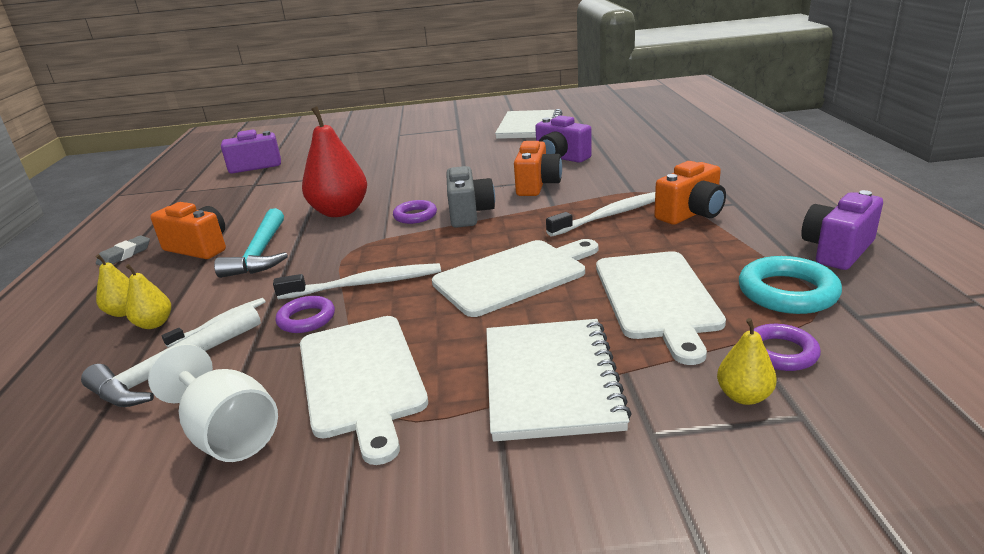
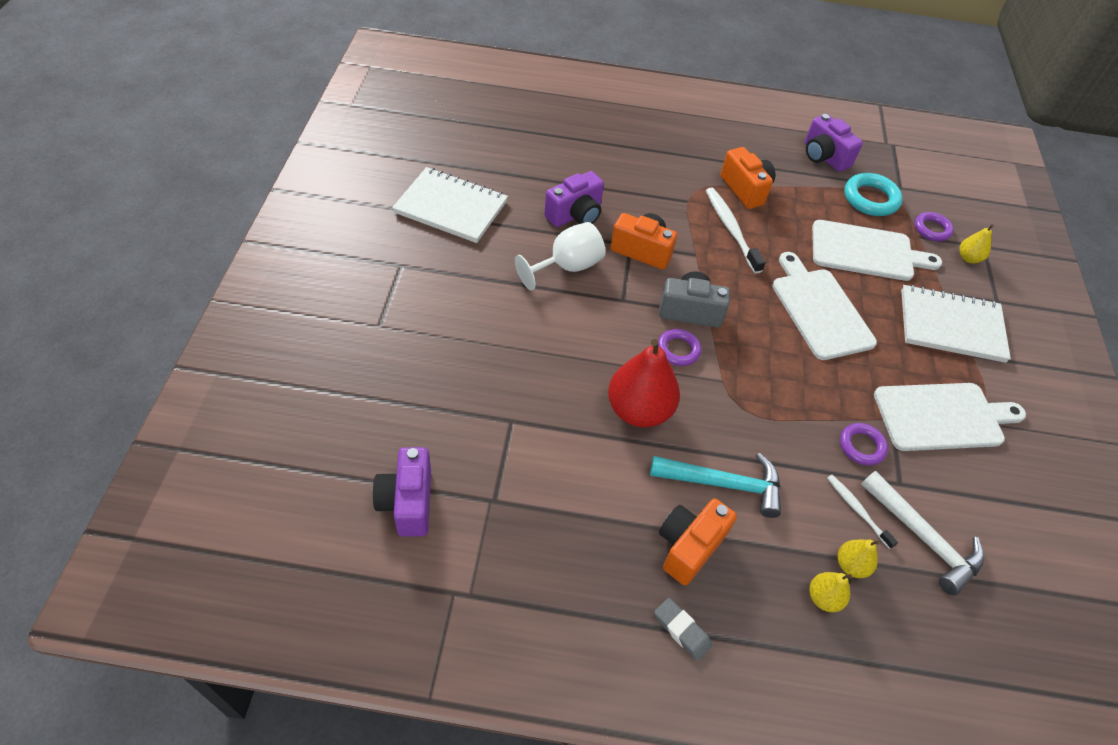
camera: 85 degrees left, 25 degrees up
(228, 434) = (998, 493): white goblet -> white goblet (567, 267)
(365, 284) = (811, 403): white toothbrush -> none

